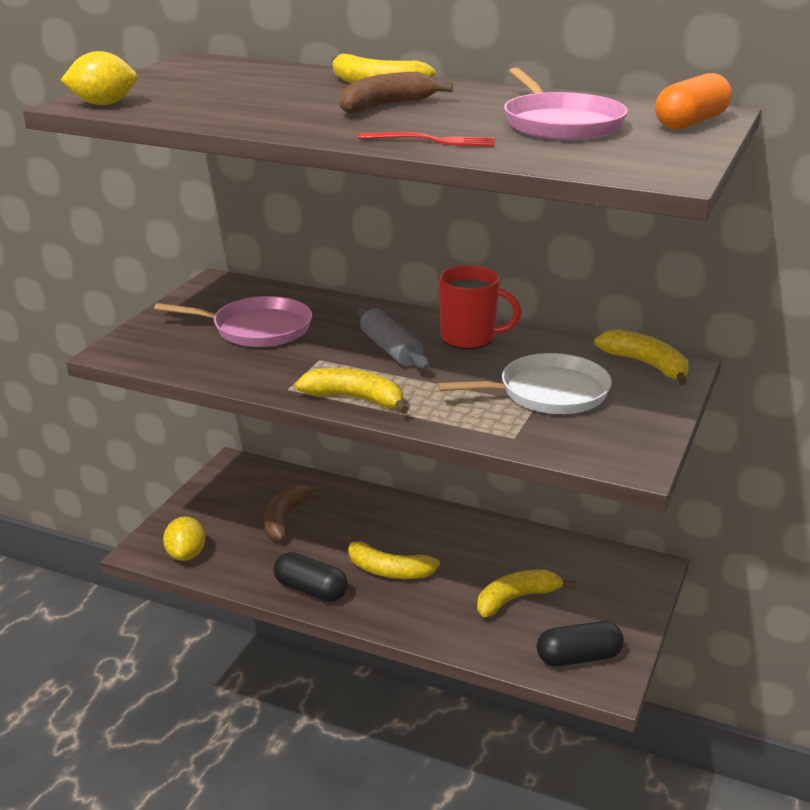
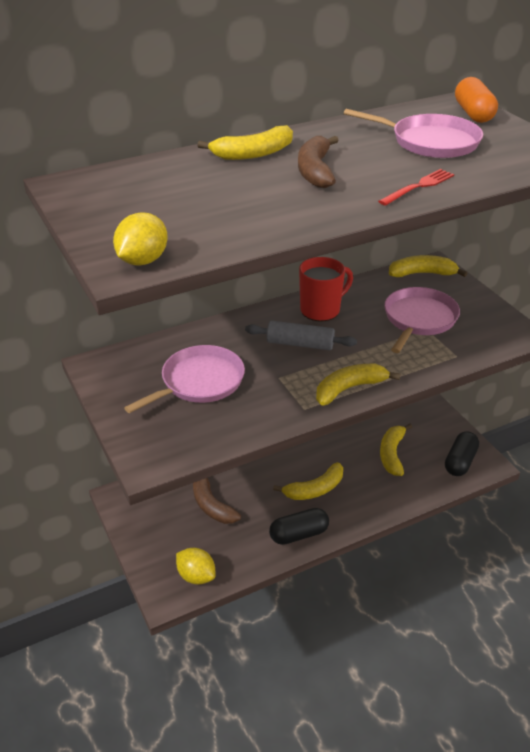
camera: 50 degrees left, 10 degrees up
(548, 393) = (419, 319): white pan -> pink pan

